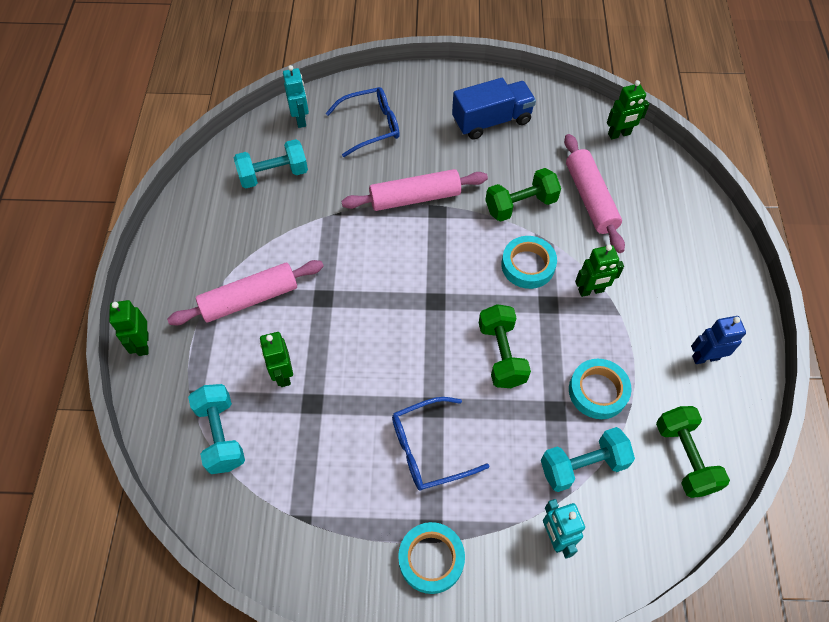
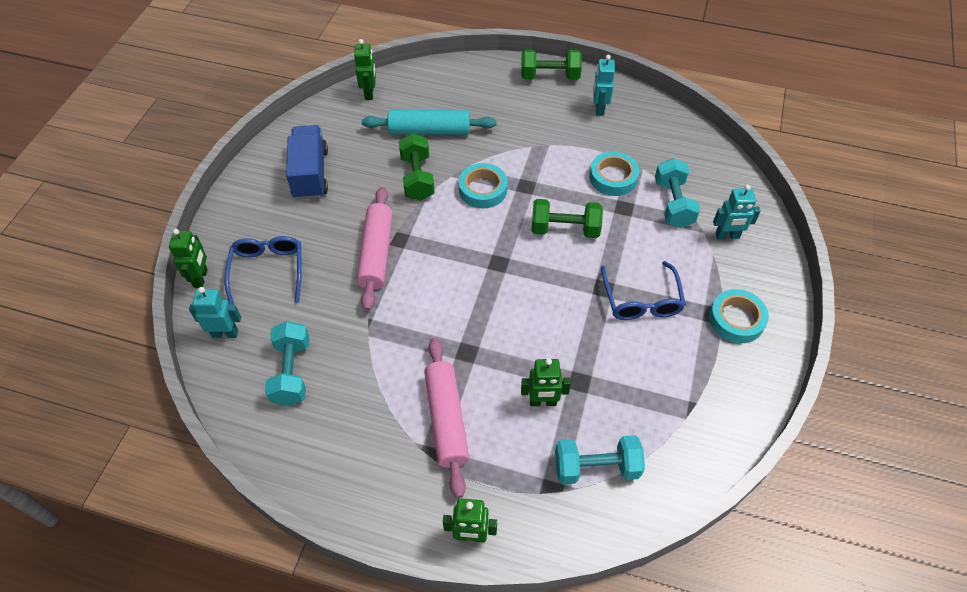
camera: 75 degrees left, 5 degrees down
(590, 199) = (429, 131): pink rolling pin -> turquoise rolling pin
(591, 291) = (521, 156): green robot -> green robot (201, 278)
(684, 457) = (676, 145): green dumbbell -> green dumbbell (550, 76)
(705, 357) = (599, 108): blue robot -> turquoise robot

